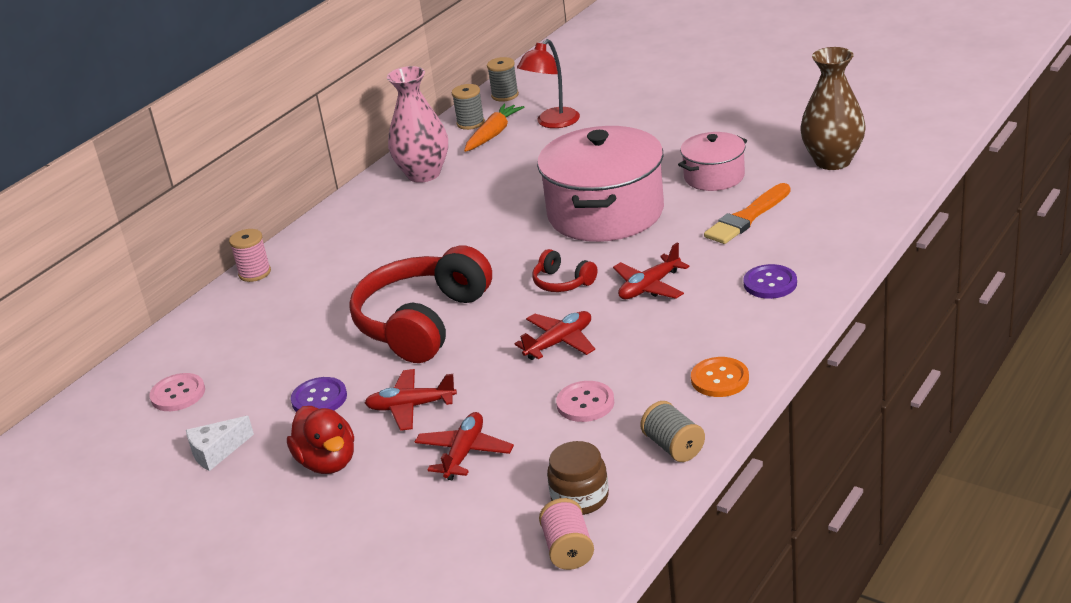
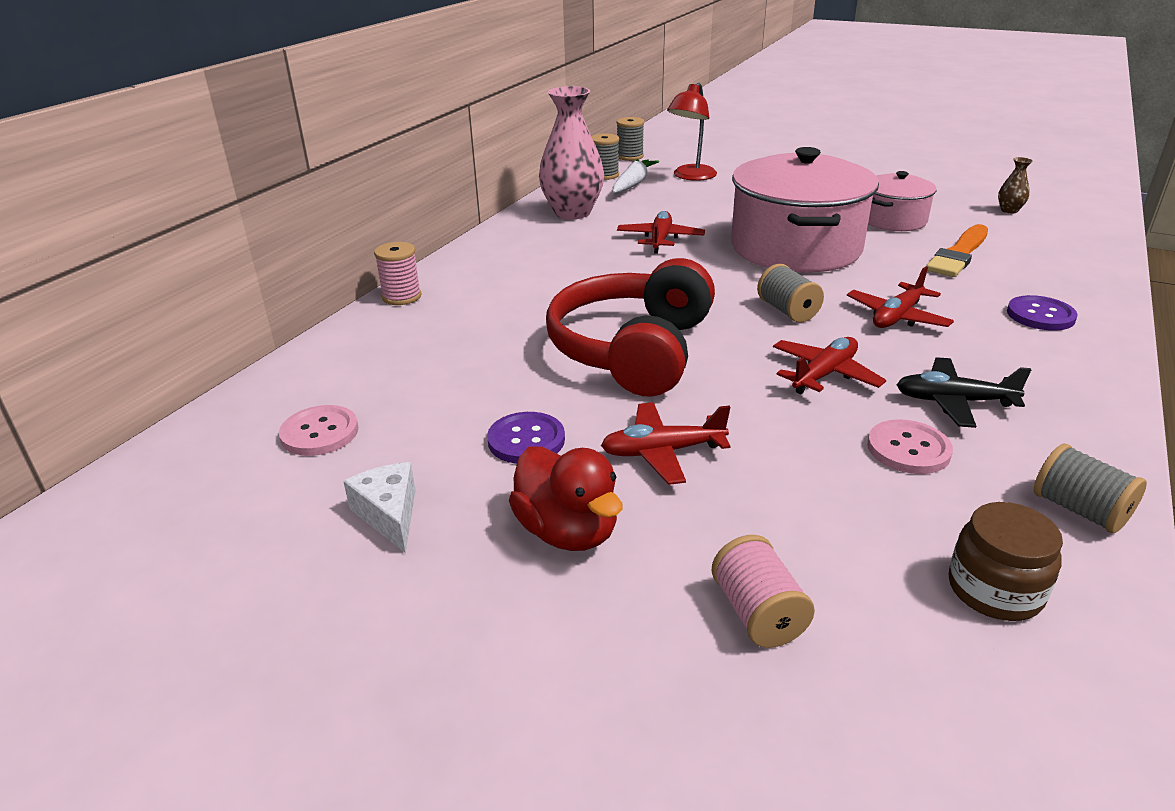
camera: 10 degrees left, 0 degrees up
(216, 452) = (389, 514): white cheese -> white cheese turned 105 degrees clockwise
(464, 453) = (773, 518): red plane -> red plane (660, 239)
(493, 134) = (633, 184): orange carrot -> white carrot
(562, 282) = (787, 311): red headphones -> grey spool
(568, 549) = (1038, 685): pink spool -> pink spool (757, 613)
(643, 365) = (954, 402): none -> black plane
(719, 379) = (1069, 420): orange button -> none
(832, 161) = (1009, 210): brown vase -> brown vase, size x0.43

